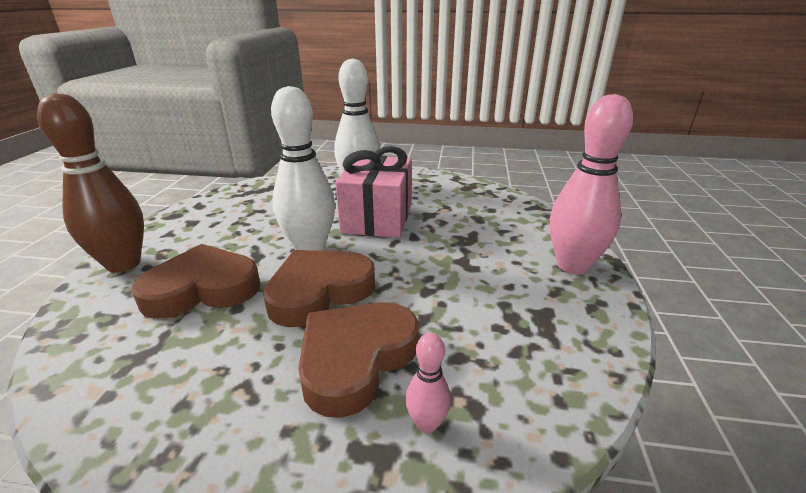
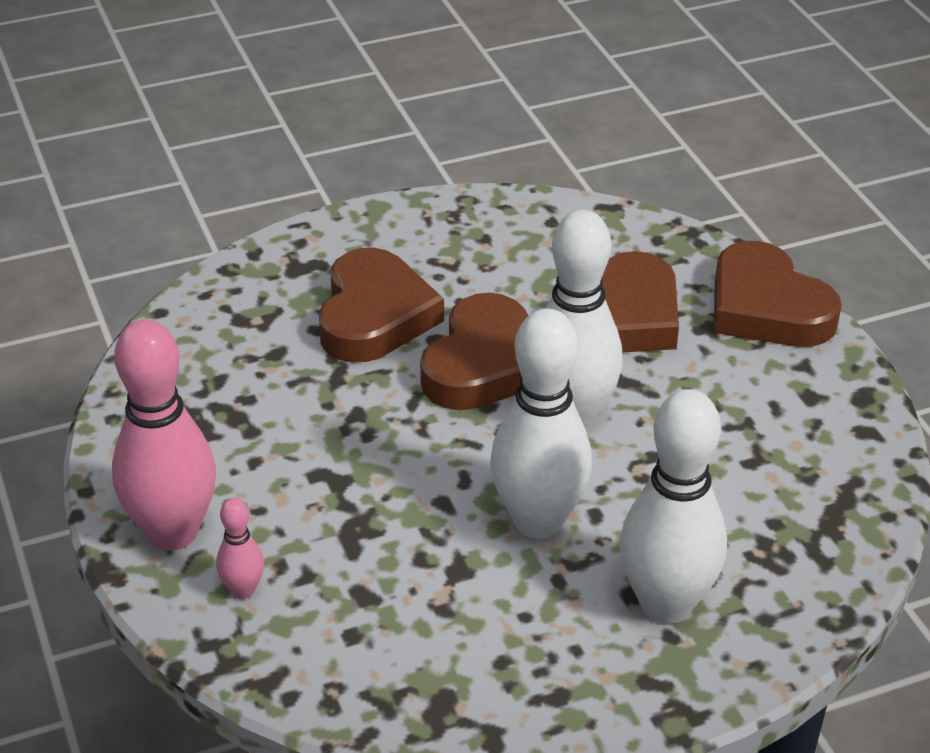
camera: 150 degrees right, 10 degrees up
(124, 264) = (767, 307): brown bowling pin -> brown heart
(377, 218) = (538, 521): pink gift -> white bowling pin
(427, 423) = (275, 294): pink bowling pin -> pink bowling pin (243, 590)

